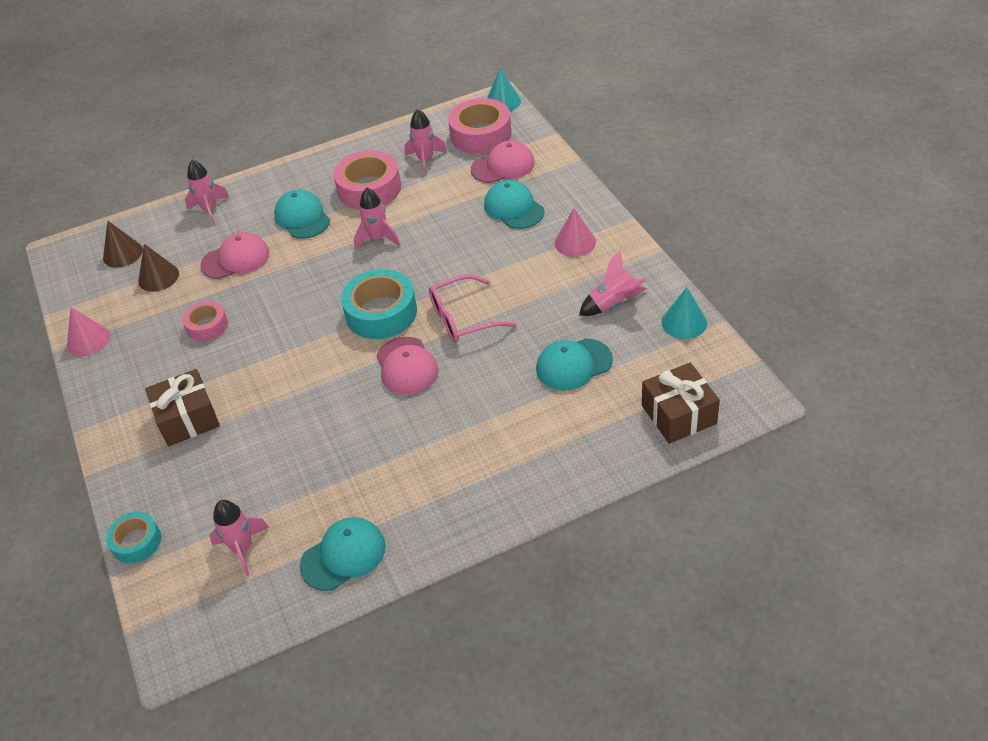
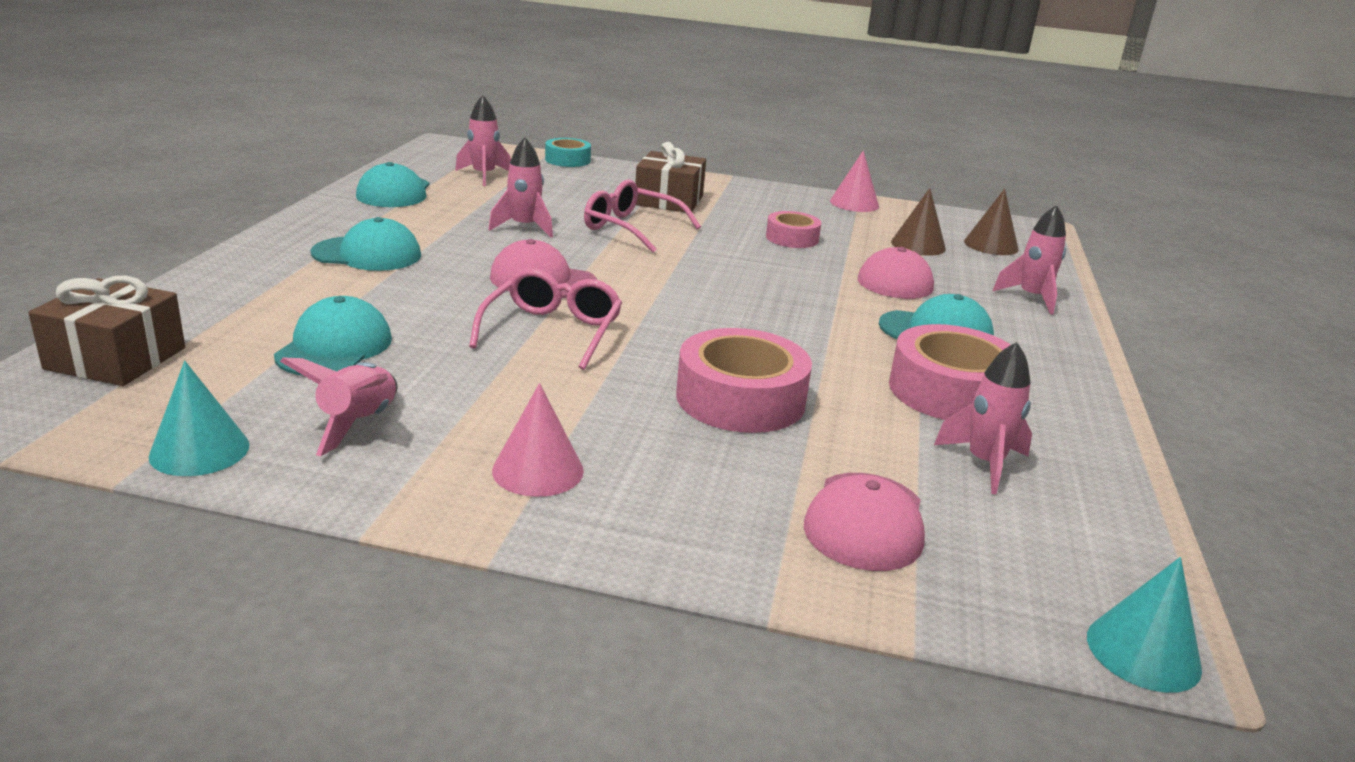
camera: 120 degrees right, 20 degrees down
(273, 395) = (631, 228): none -> pink glasses
(378, 239) = (810, 351): pink rocket -> pink rocket (524, 227)
(381, 313) = (655, 301): turquoise tape -> none
(481, 135) = (1015, 554): pink tape -> pink tape (740, 399)
(514, 208) = (720, 468): turquoise cap -> turquoise cap (367, 254)

